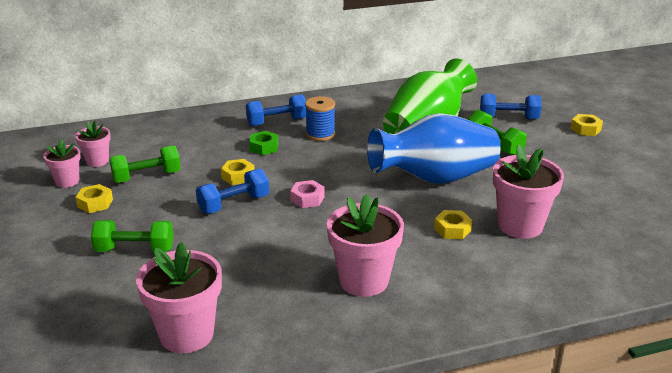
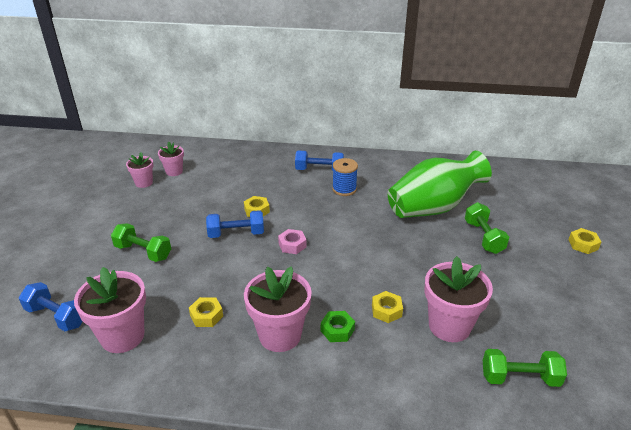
camera: 25 degrees right, 5 degrees up
(95, 203) = (147, 205): yellow nut -> yellow nut (206, 316)
(147, 177) = (195, 193): green dumbbell -> green dumbbell (519, 378)
(264, 147) = (293, 190): green nut -> green nut (337, 330)
(434, 178) = (407, 256): blue vase -> none
(508, 118) = (515, 214): blue dumbbell -> blue dumbbell (56, 316)

